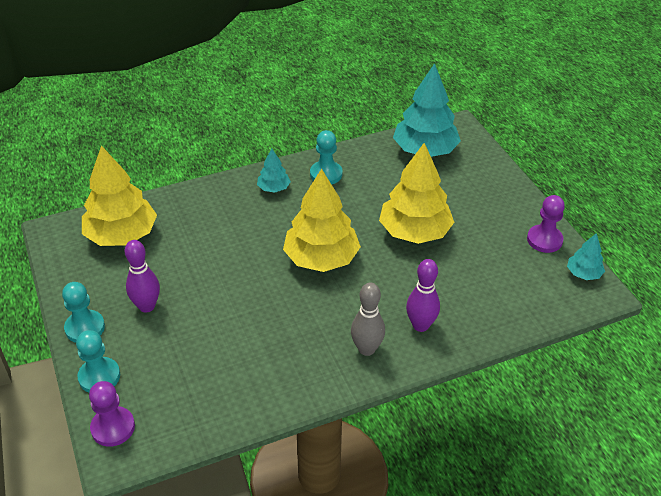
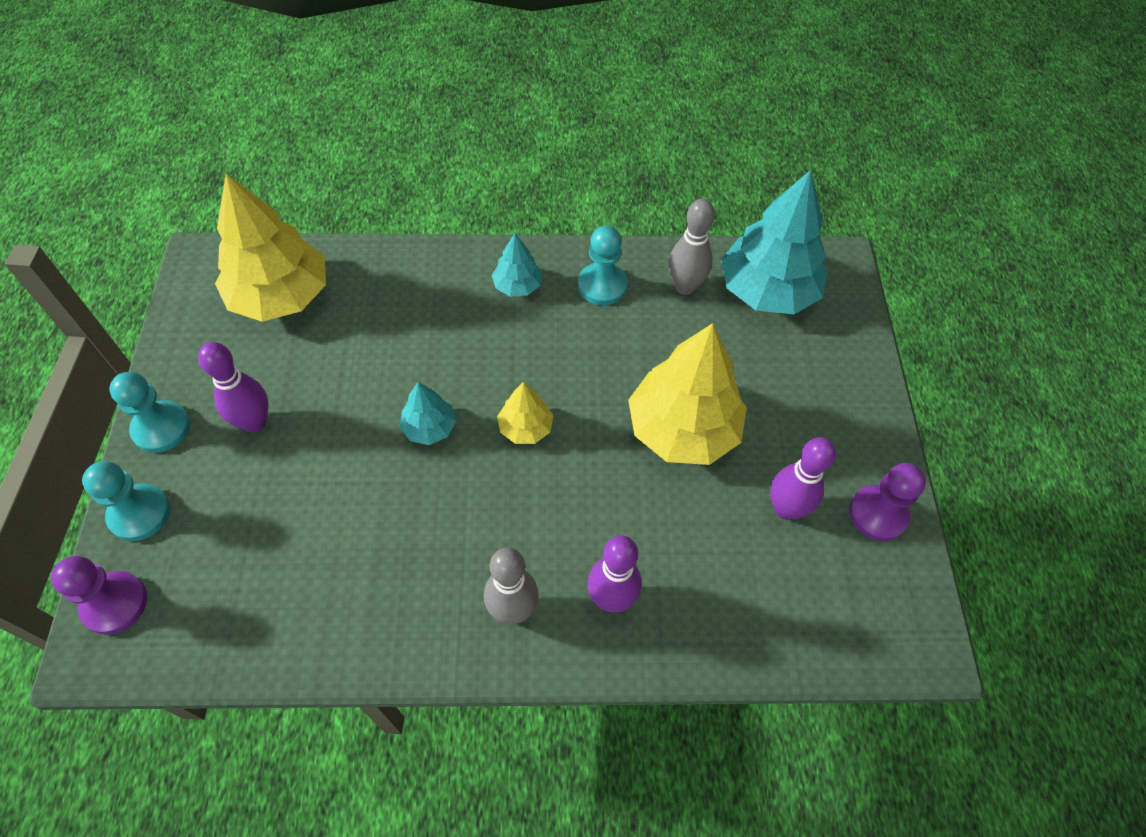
camera: 20 degrees right, 15 degrees up
(321, 258) = (525, 427): yellow tree -> yellow tree, size x0.48
(376, 161) = (685, 286): none -> grey bowling pin
(493, 253) = (785, 509): none -> purple bowling pin
(583, 273) = (912, 599): turquoise tree -> turquoise tree (429, 427)

